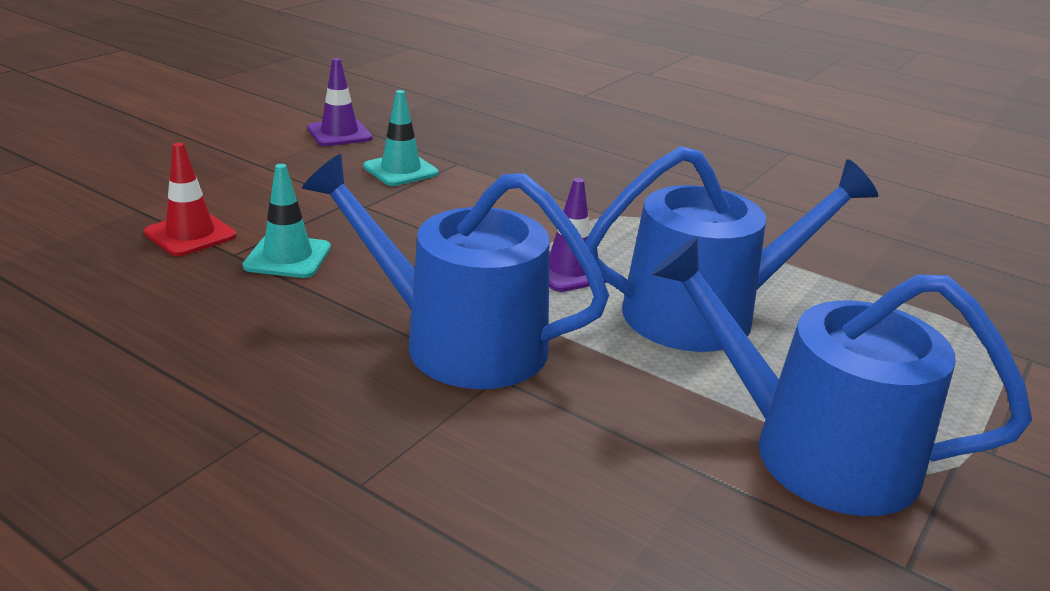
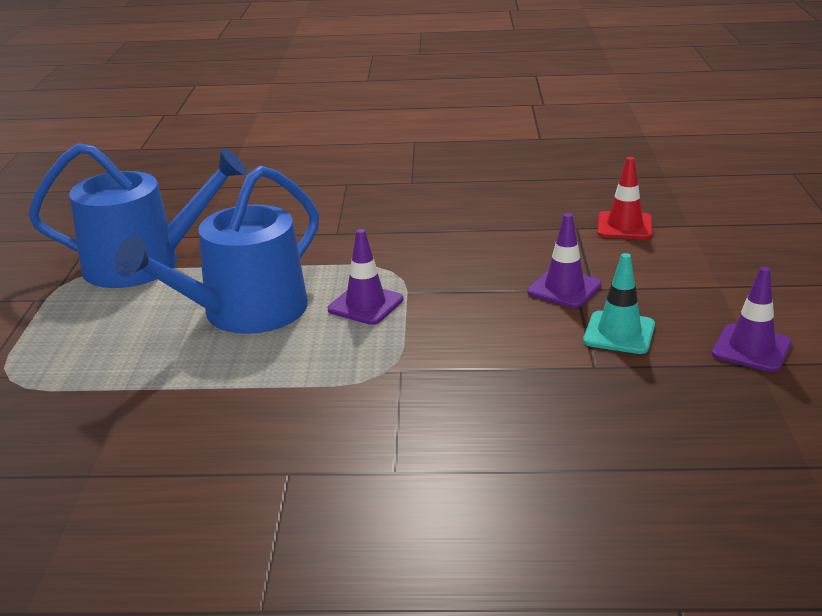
camera: 150 degrees right, 0 degrees up
(288, 257) = (545, 238): turquoise traffic cone -> none
(373, 210) = (564, 288): none -> purple traffic cone
(459, 341) = (377, 239): blue watering can -> none

